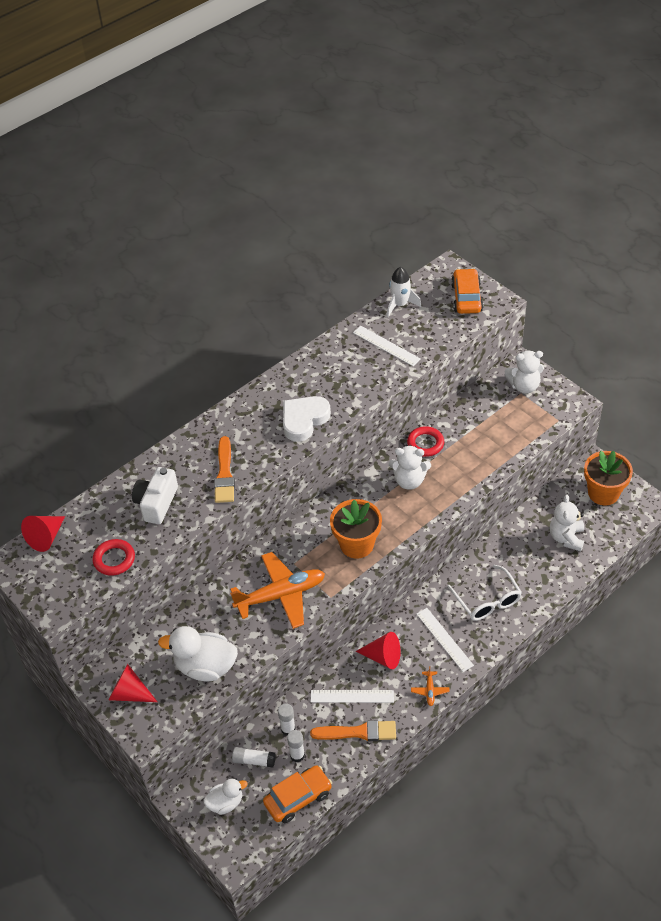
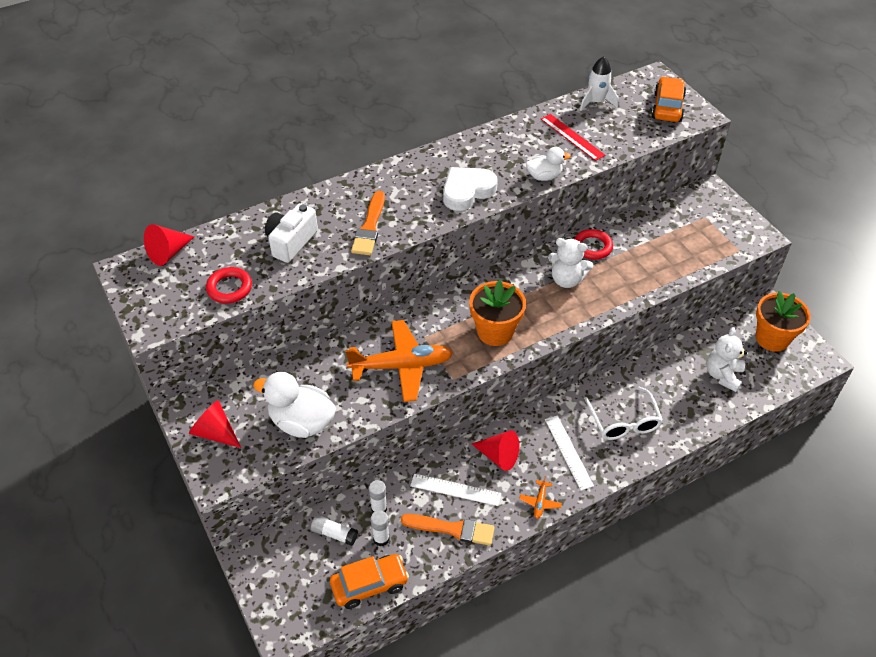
camera: 10 degrees right, 0 degrees up
(225, 803) = (292, 572): white duck -> white duck (544, 176)
(386, 346) = (572, 137): white ruler -> red ruler
(524, 386) = (709, 211): white teddy bear -> none

